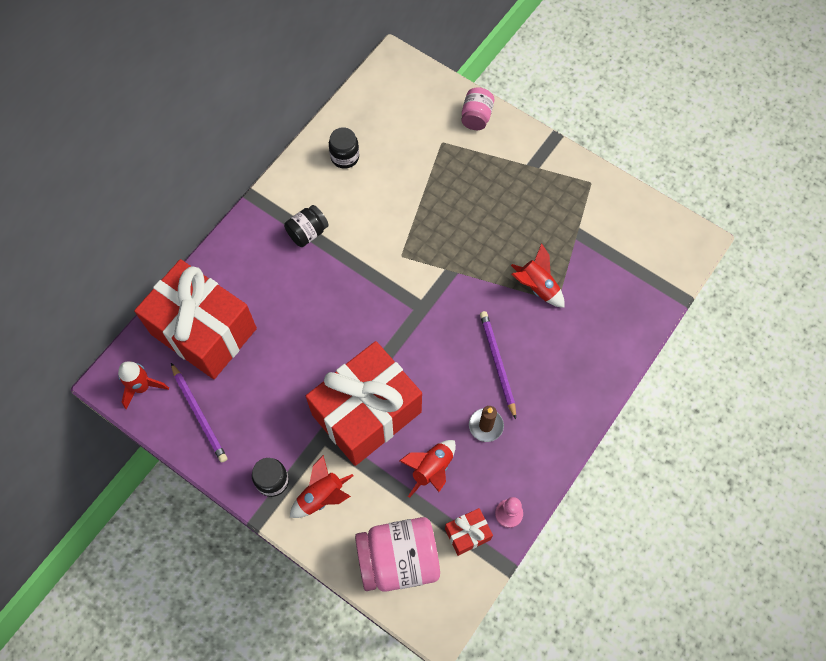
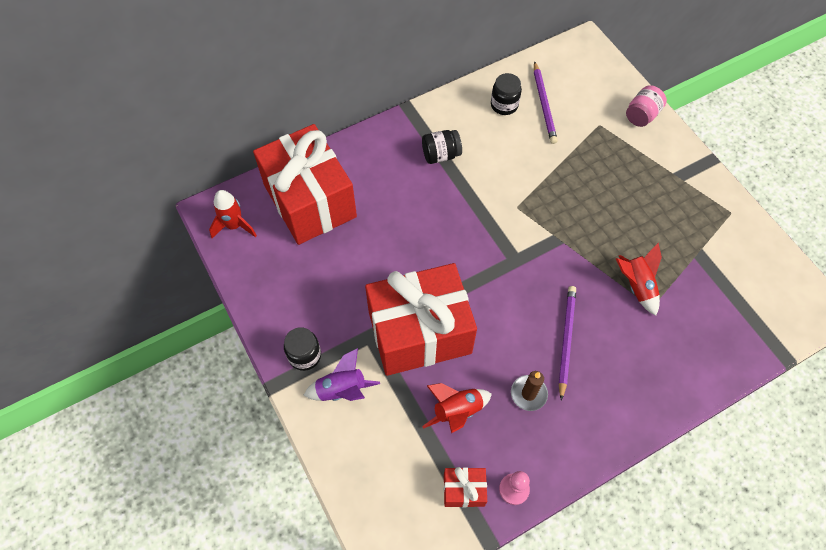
camera: 25 degrees right, 5 degrees down
(199, 414) = (270, 269): purple pencil -> purple pencil (544, 104)
(321, 496) = (342, 390): red rocket -> purple rocket
(398, 559) = (385, 483): pink jar -> none

